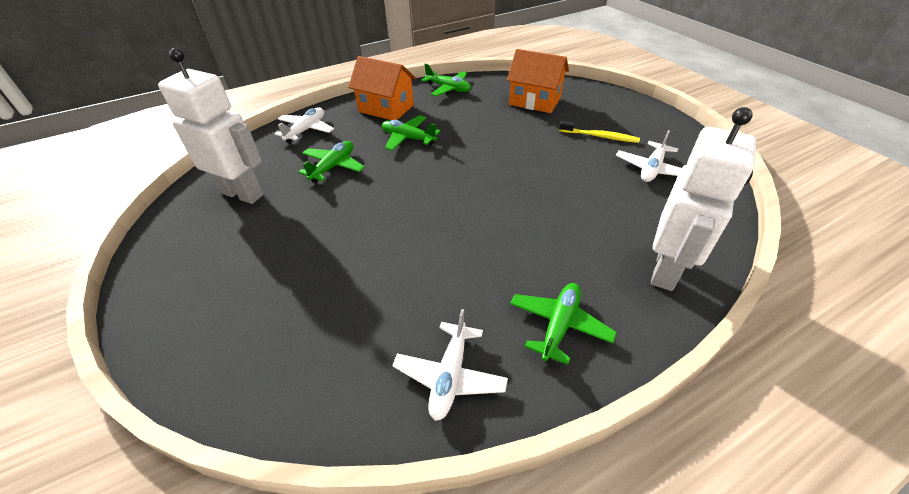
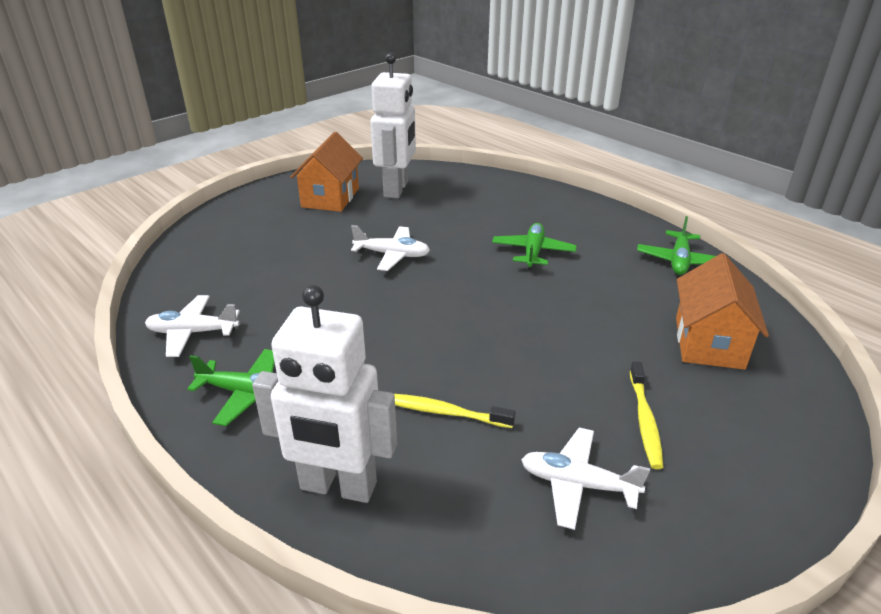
camera: 75 degrees right, 10 degrees down
(306, 130) = (512, 192): white plane -> white plane (392, 255)
(333, 167) = (455, 220): green plane -> none
(386, 108) = (590, 226): orange house -> orange house (330, 197)
(590, 210) = (444, 412): none -> yellow toothbrush

